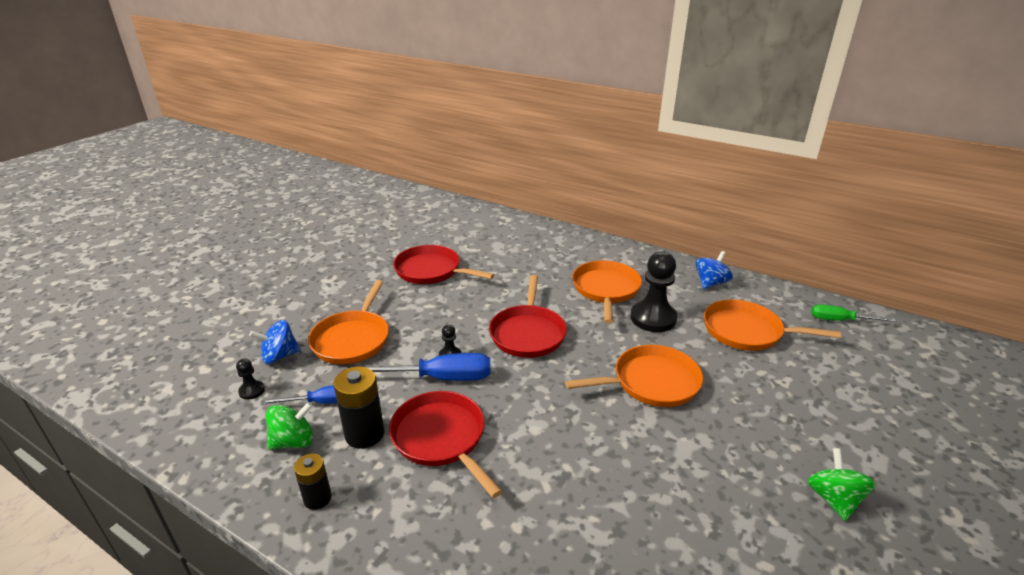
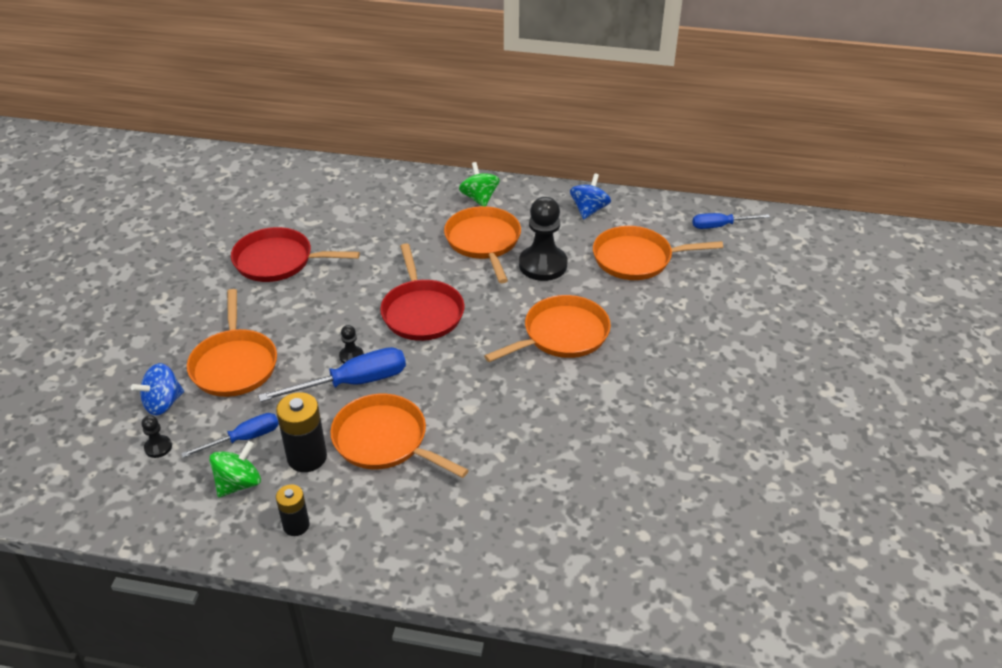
camera: 20 degrees left, 10 degrees up
(441, 438) = (384, 440): red pan -> orange pan
(833, 499) = (738, 400): green spinning top -> green spinning top (479, 198)
(840, 320) = (720, 226): green screwdriver -> blue screwdriver

